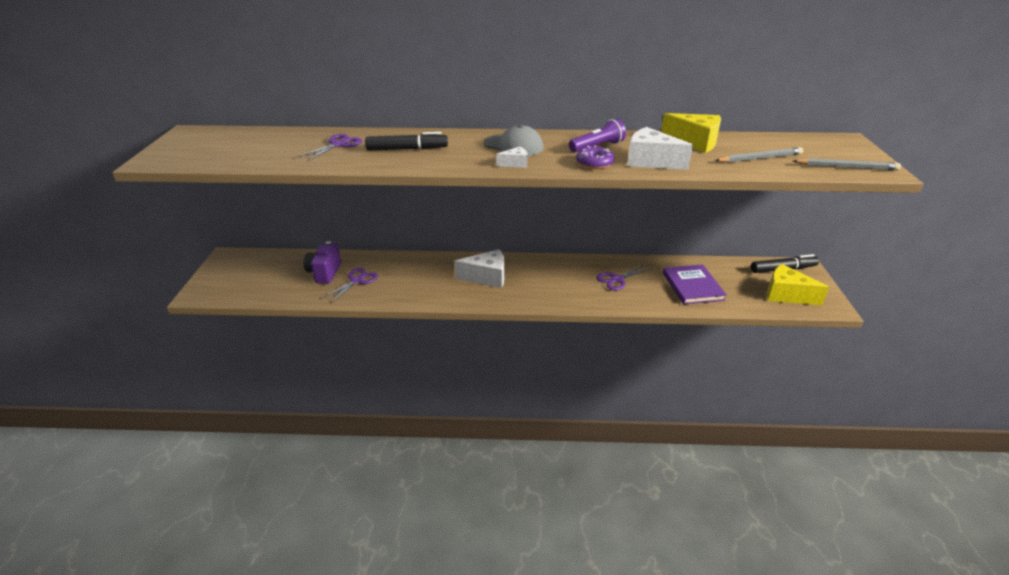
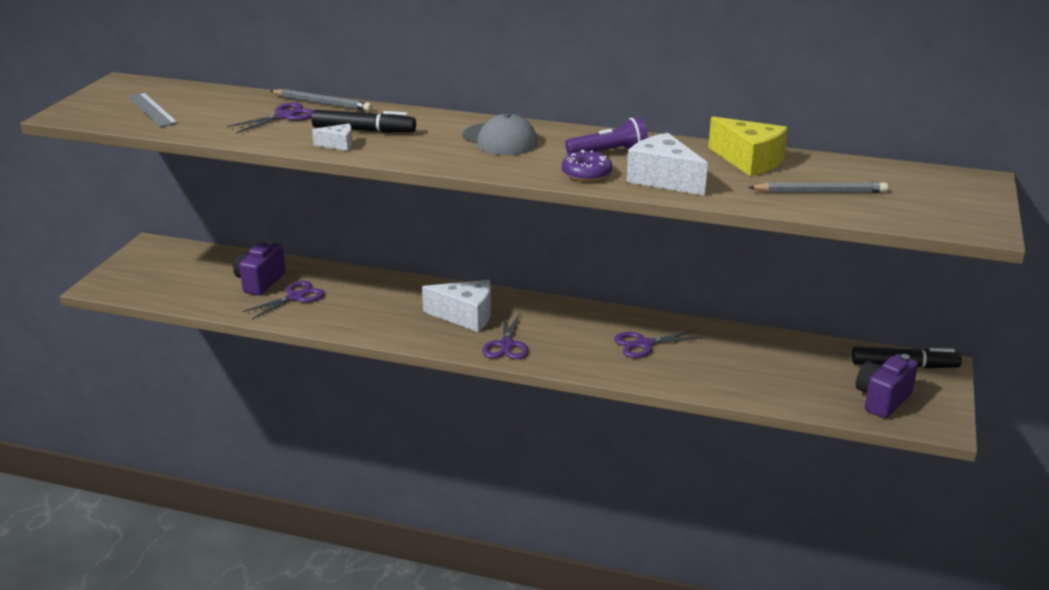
camera: 15 degrees right, 5 degrees down
(225, 150) = (152, 109): none -> grey ruler
(515, 164) = (484, 163): white cheese -> white cheese (338, 145)
(526, 294) = (506, 345): none -> purple scissors
(692, 286) = (748, 368): purple book -> none
(786, 295) = (882, 400): yellow cheese -> purple camera
(846, 167) = (933, 217): grey pencil -> grey pencil (322, 103)

